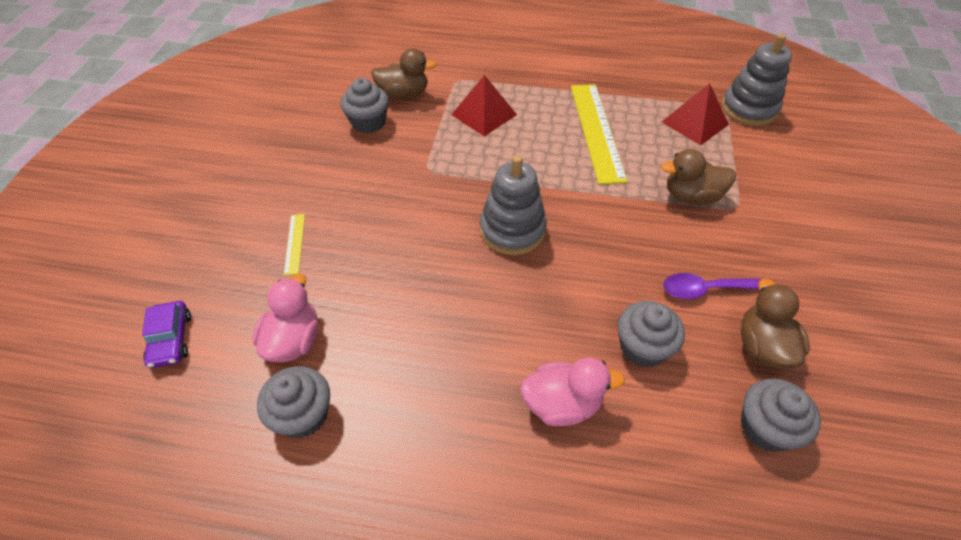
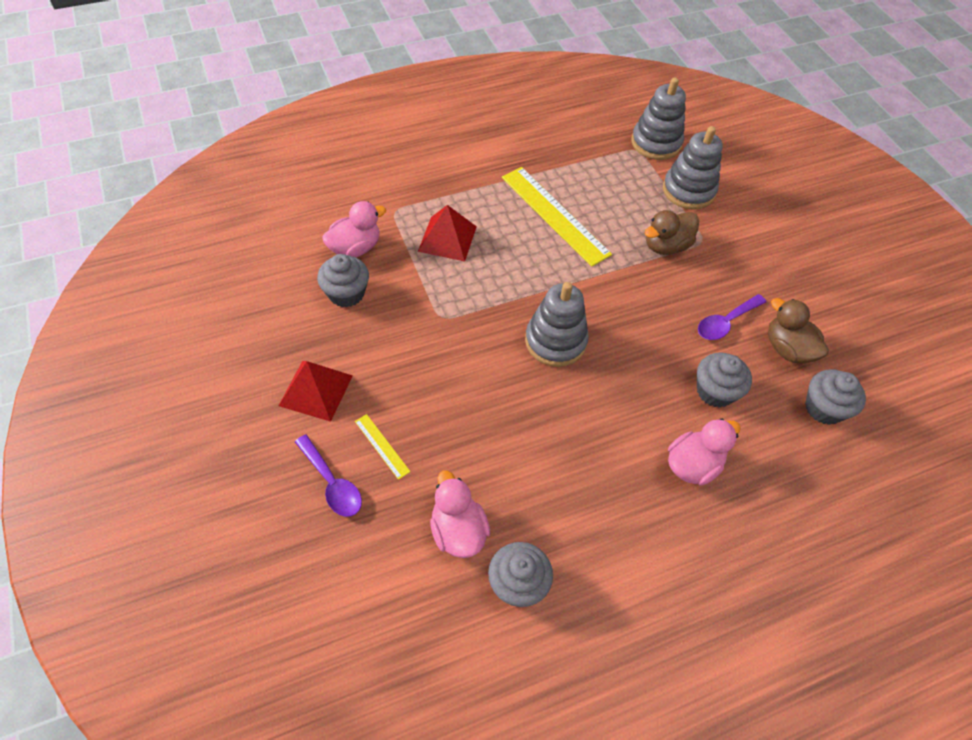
camera: 35 degrees left, 5 degrees up
(171, 339) = (350, 590): purple car -> none
(233, 252) = (332, 483): none -> purple spoon
(404, 94) = (355, 248): brown duck -> pink duck
(694, 123) = (625, 174): red pyramid -> red pyramid (316, 390)
(754, 159) = (688, 190): none -> grey stacking toy

